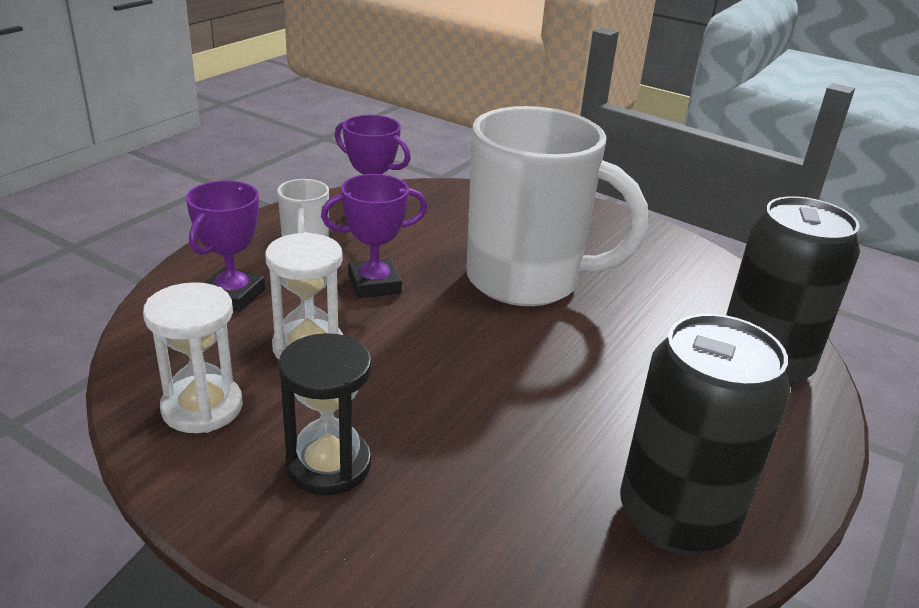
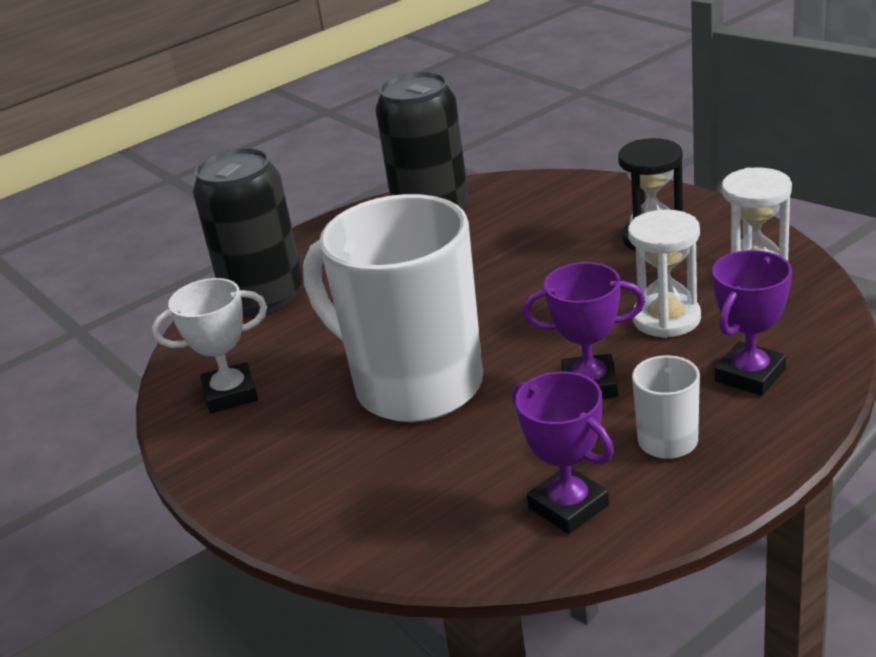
camera: 155 degrees left, 0 degrees up
(680, 271) = (230, 394): none -> white trophy

